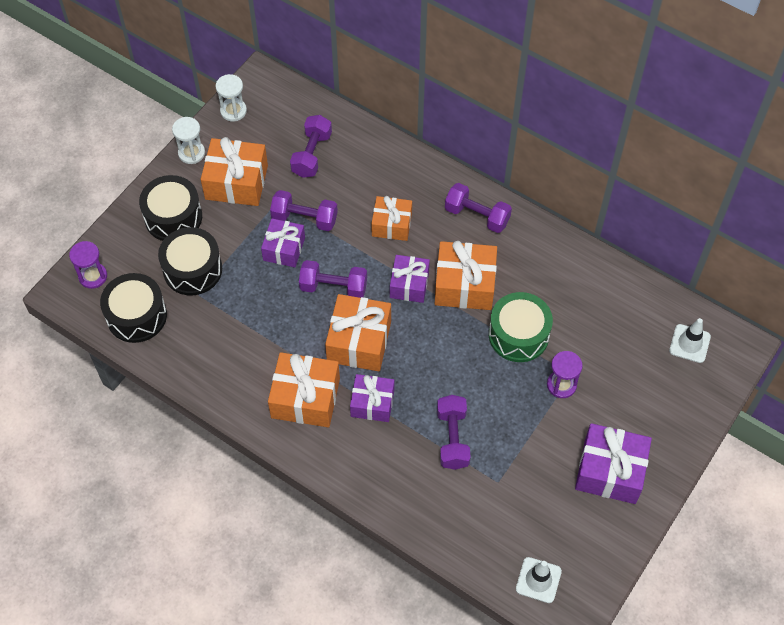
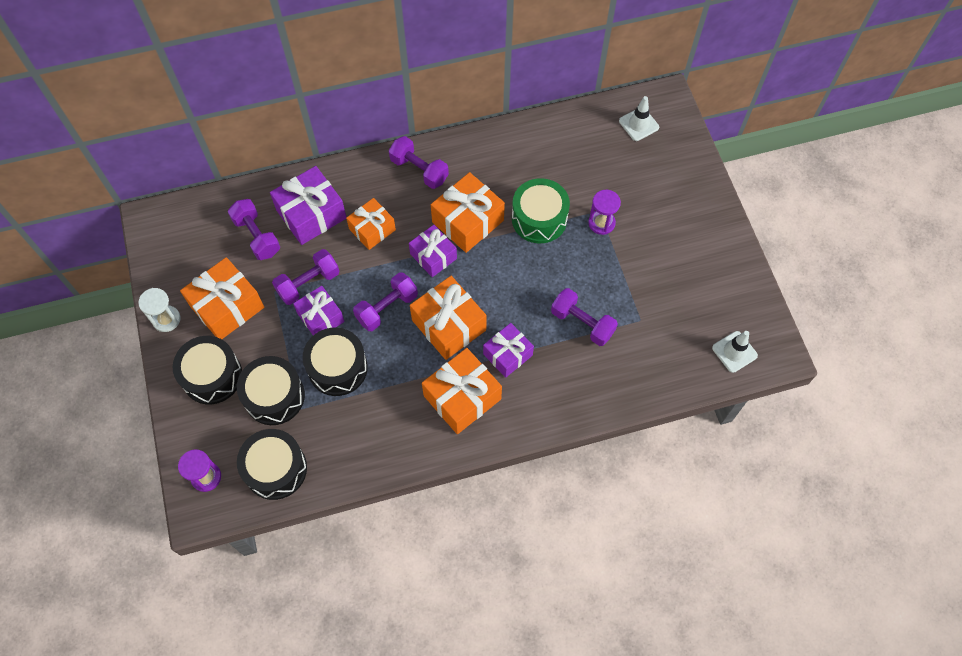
camera: 50 degrees left, 5 degrees up
(233, 111) = (159, 261): white hourglass -> none
(253, 293) = (337, 368): none -> black drum
(477, 216) = (419, 170): purple dumbbell -> purple dumbbell turned 60 degrees clockwise
(610, 471) = (691, 245): purple gift -> purple gift (311, 214)

